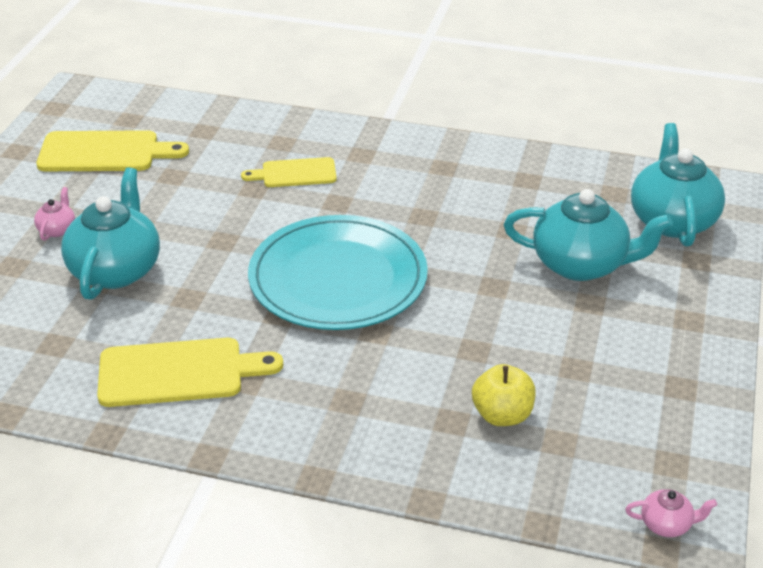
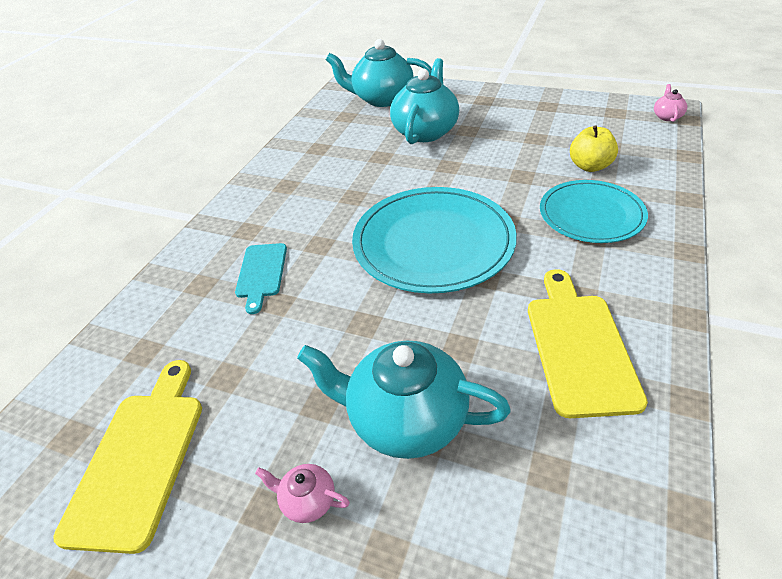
camera: 80 degrees left, 5 degrees up
(295, 173) = (261, 273): yellow cutting board -> turquoise cutting board
(389, 404) = (591, 214): none -> turquoise plate

